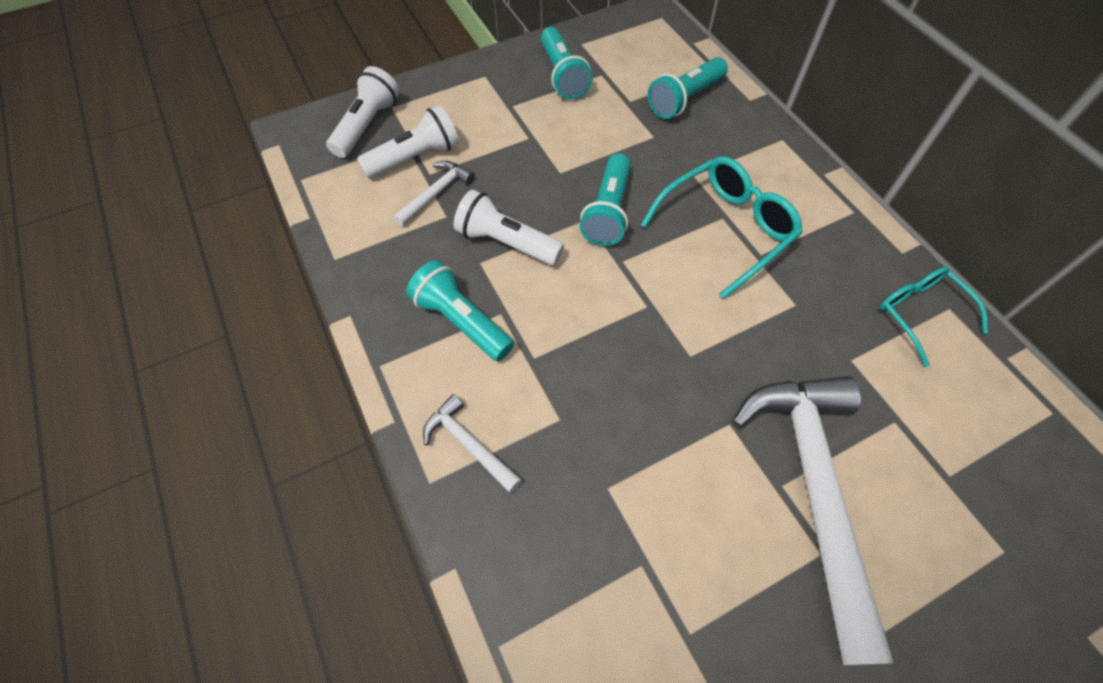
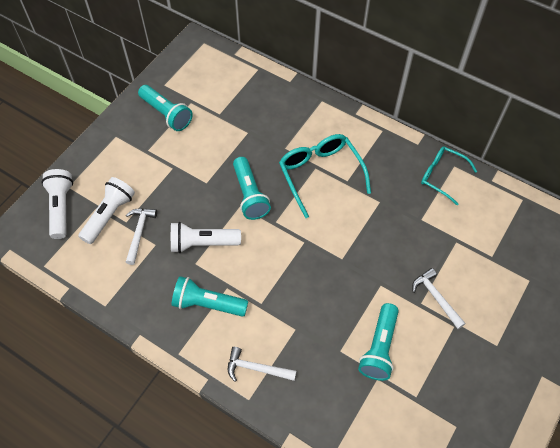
camera: 30 degrees left, 0 degrees up
(684, 99) = (251, 98): turquoise flashlight -> turquoise flashlight (379, 348)
(725, 229) = (320, 175): turquoise glasses -> turquoise glasses turned 45 degrees counterclockwise
(813, 491) = (436, 298): white hammer -> white hammer, size x0.44

